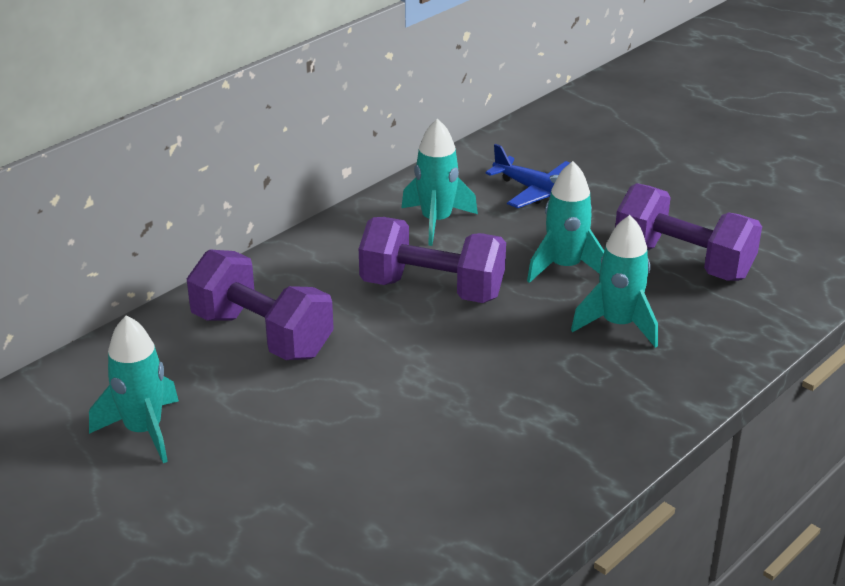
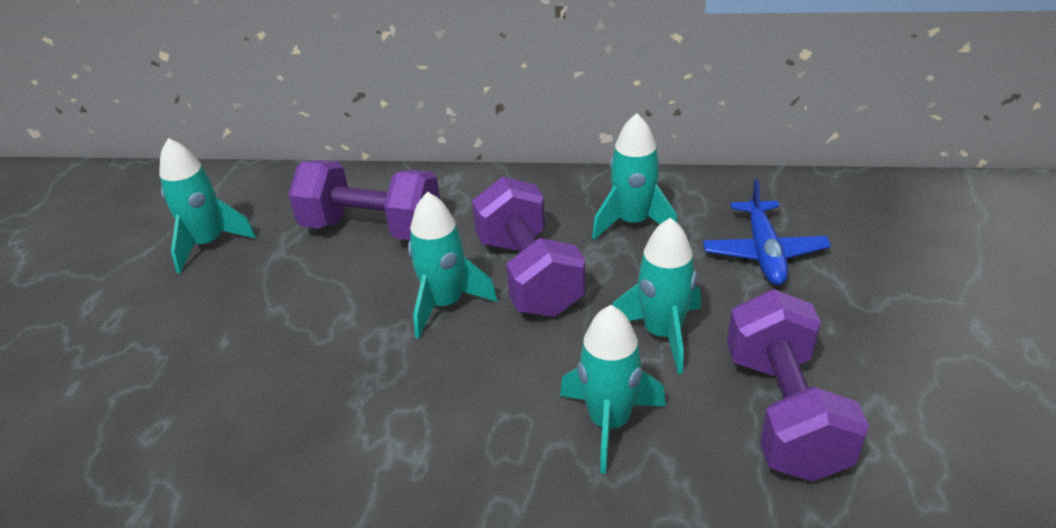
camera: 55 degrees right, 5 degrees up
(262, 335) = (372, 228): purple dumbbell -> purple dumbbell turned 75 degrees counterclockwise
(413, 338) = (445, 304): none -> turquoise rocket

